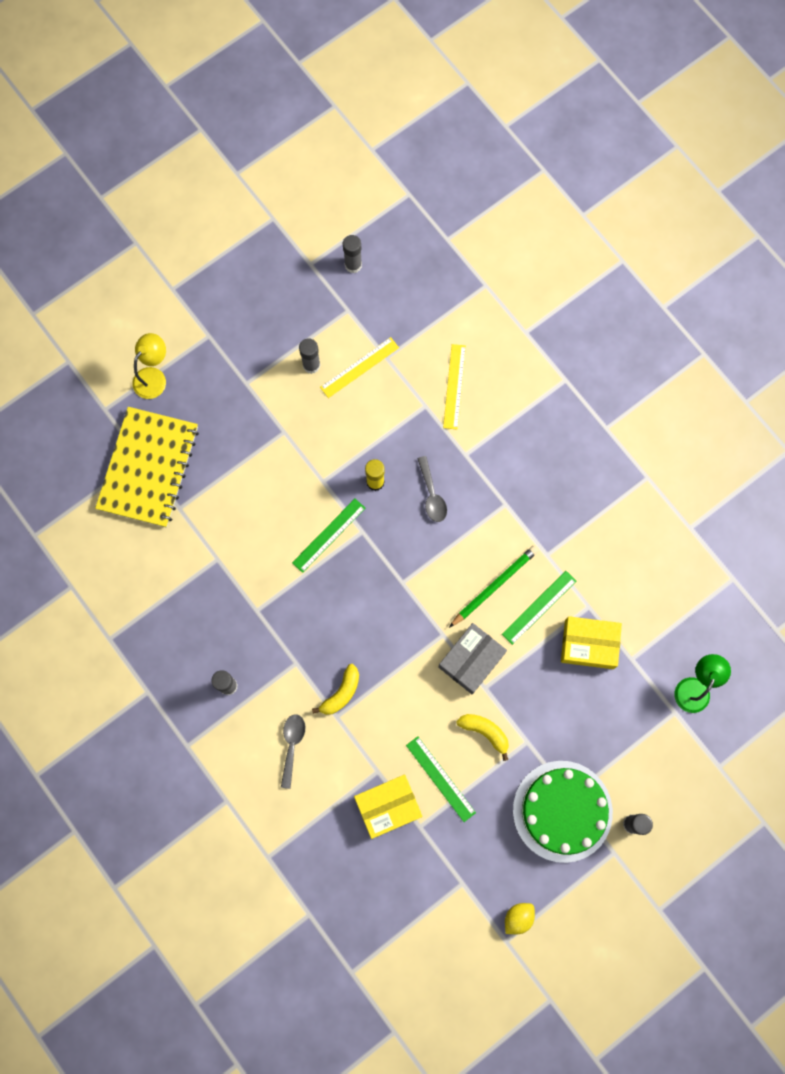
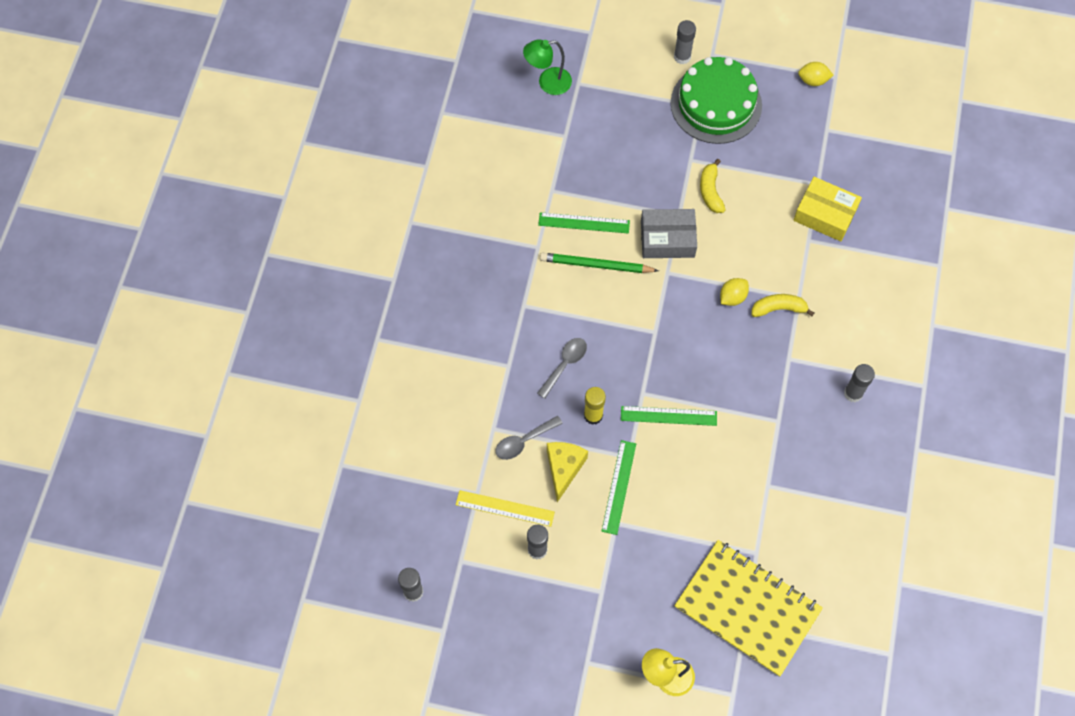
camera: 130 degrees left, 10 degrees down
(149, 468) = (747, 608): yellow notebook -> yellow notebook turned 60 degrees clockwise
(292, 745) = (849, 312): grey spoon -> grey spoon (523, 441)
(353, 429) = (564, 468): none -> yellow cheese
(380, 666) = (732, 297): none -> yellow lemon
(440, 778) = (771, 195): green ruler -> green ruler (618, 487)
(454, 386) = (456, 419): yellow ruler -> none
(589, 644) = (580, 170): yellow box -> none

